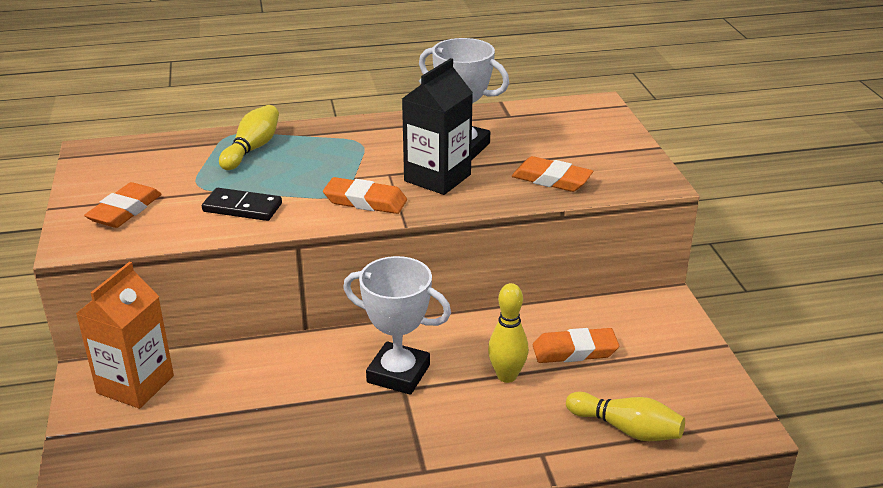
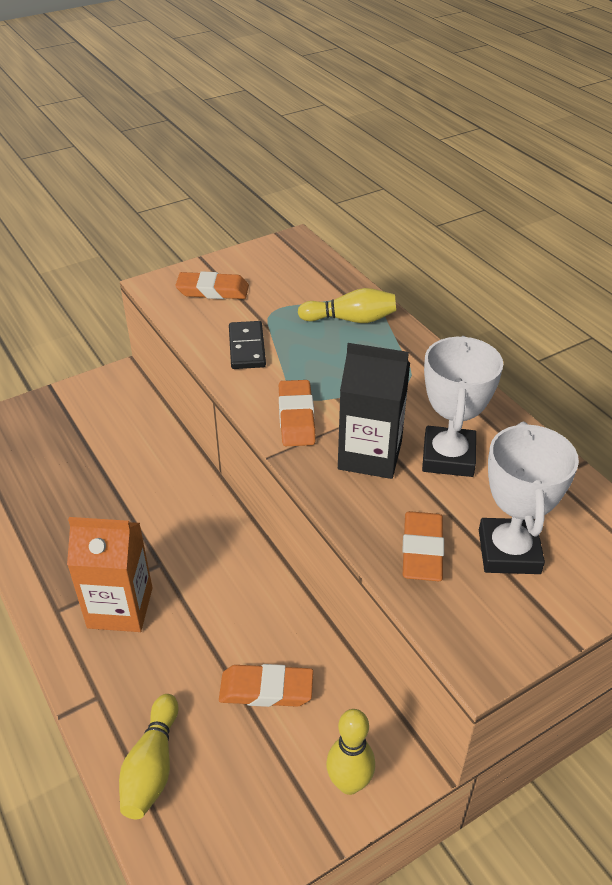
camera: 70 degrees right, 10 degrees up
(135, 384) = (116, 402): orange carton -> orange carton (120, 607)
(398, 374) = (179, 554): white trophy -> white trophy (509, 551)
(507, 376) = (204, 638): yellow bowling pin -> yellow bowling pin (349, 783)
(575, 351) = (266, 690): orange eraser -> orange eraser turned 60 degrees counterclockwise

